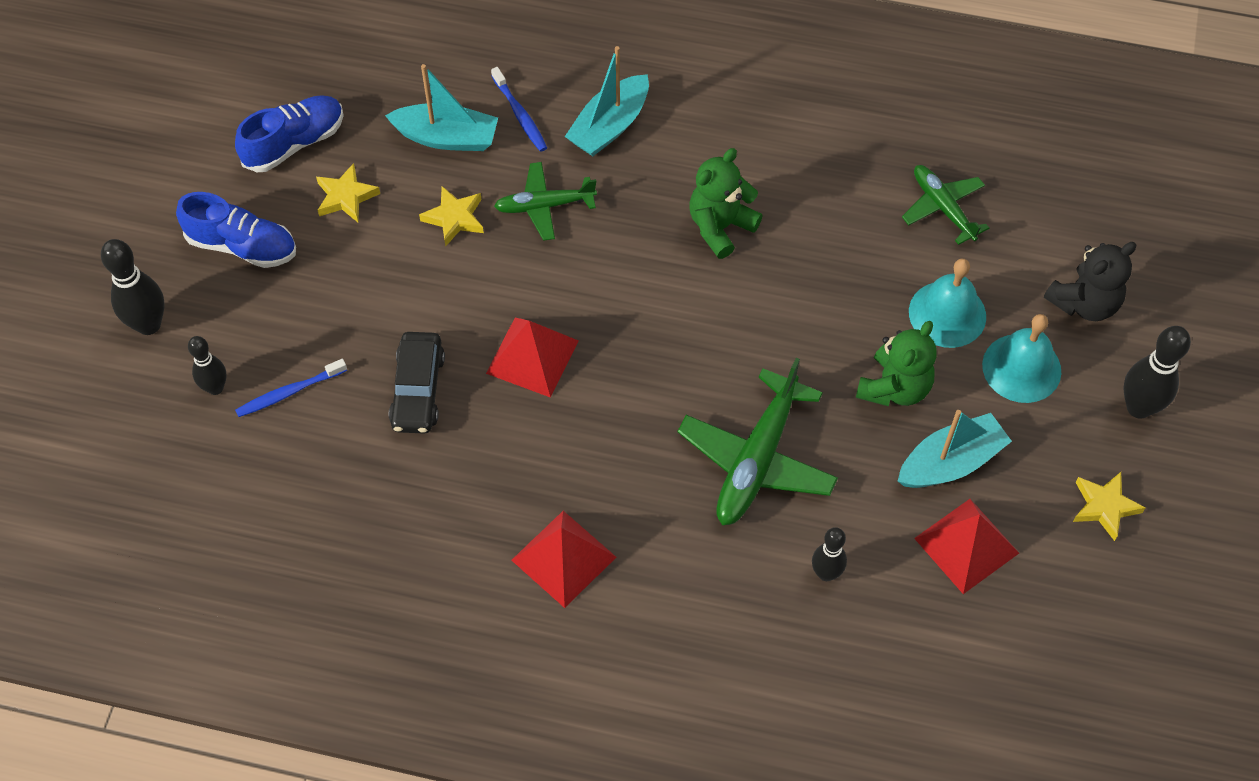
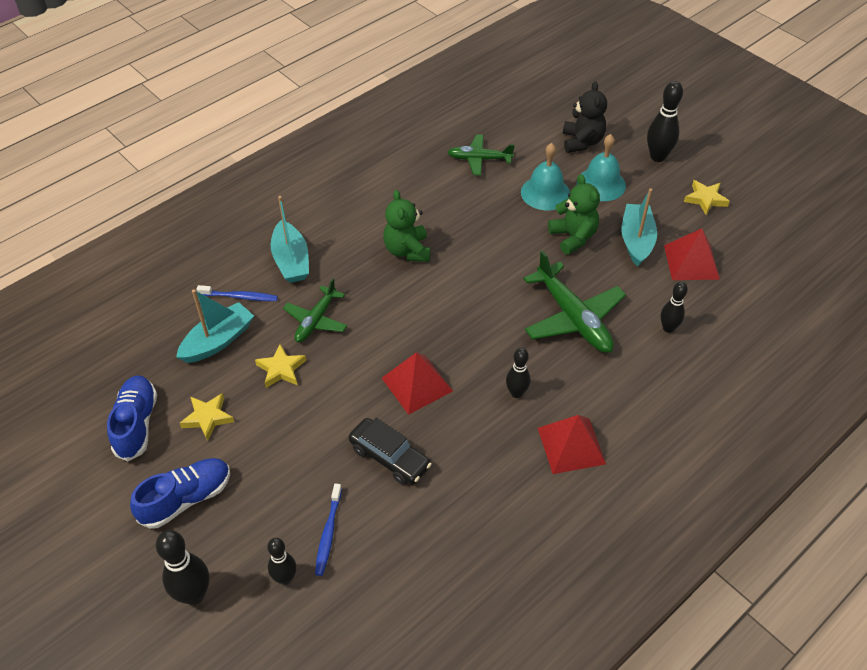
camera: 55 degrees left, 10 degrees down
(595, 462) = (516, 393): none -> black bowling pin

